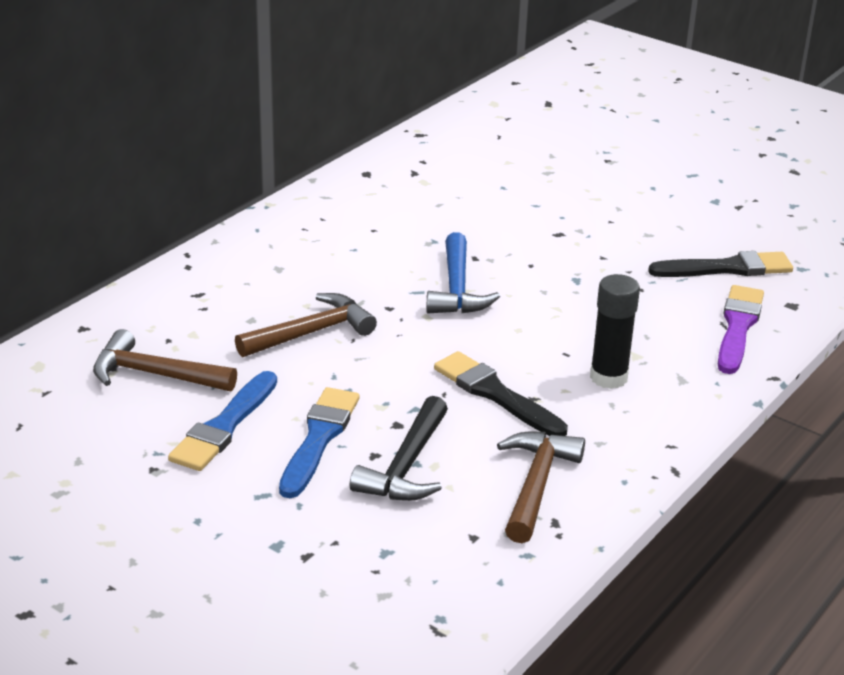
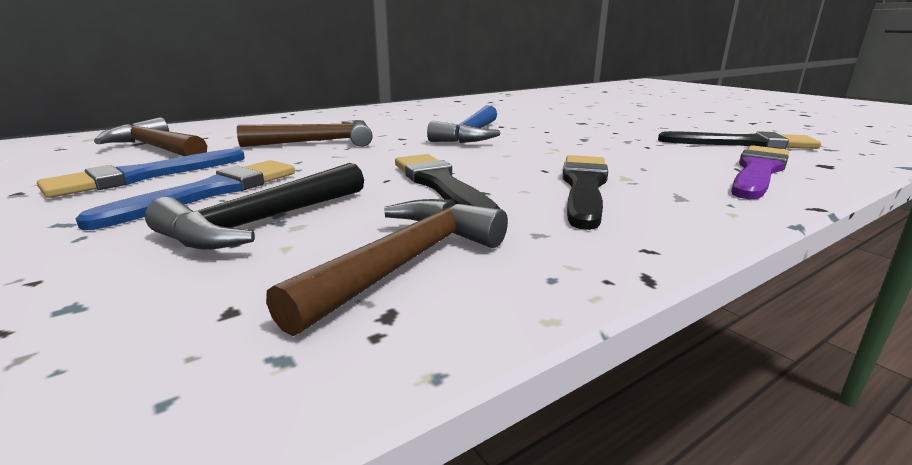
camera: 20 degrees right, 10 degrees down
(608, 377) = (584, 187): black glue stick -> black brush

